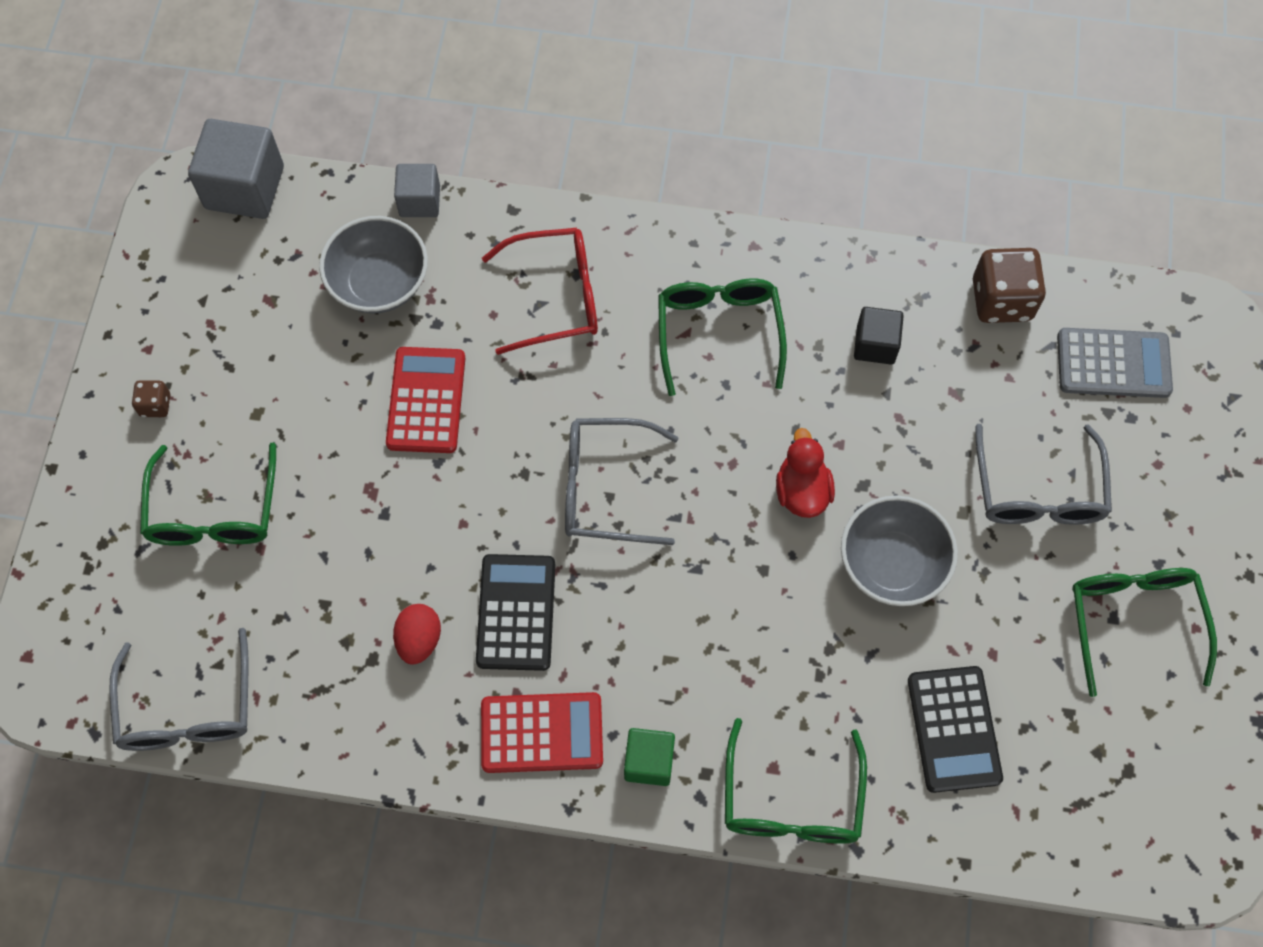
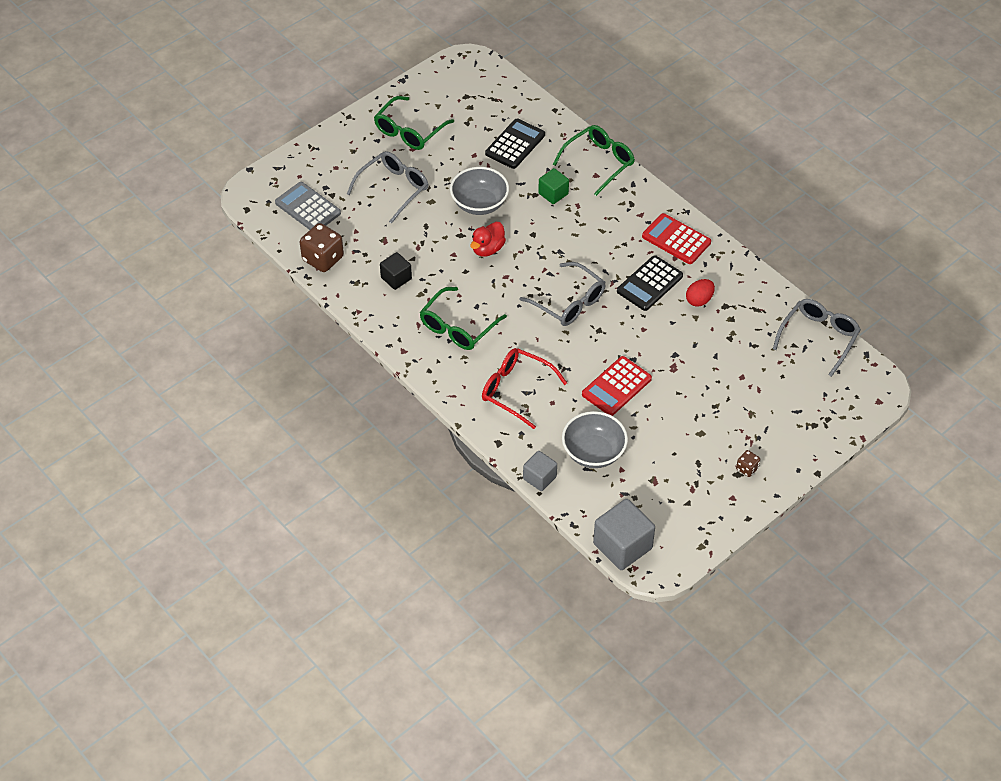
camera: 140 degrees left, 15 degrees down
(214, 511) = (752, 405): green glasses -> none
(649, 761) = (642, 205): green cube -> green cube (553, 194)

